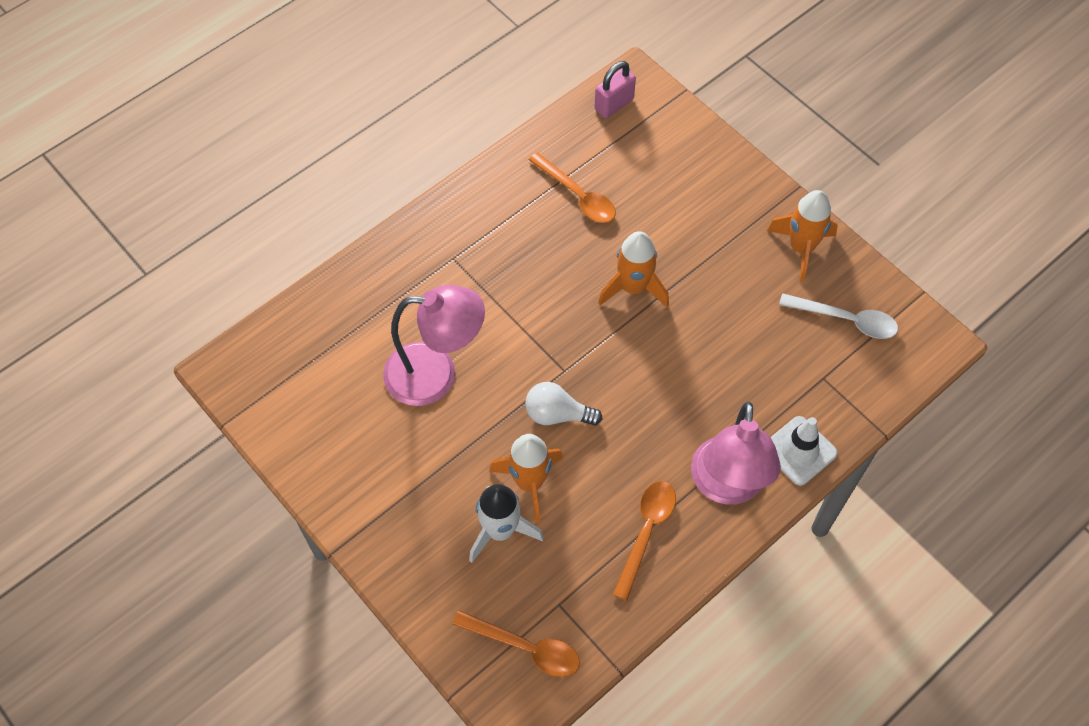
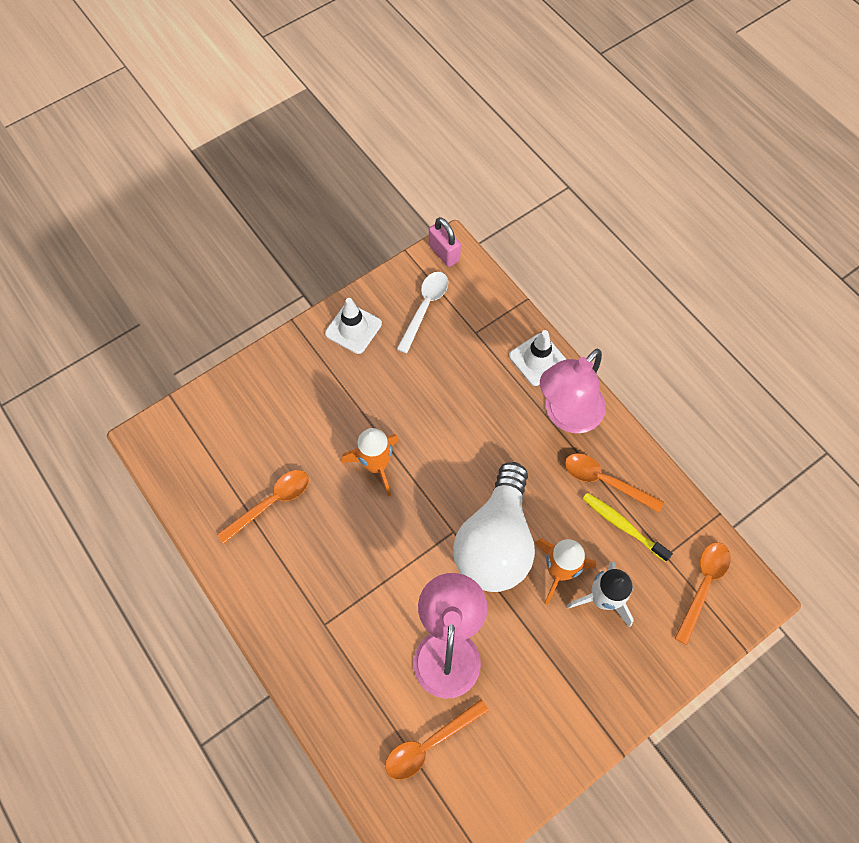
camera: 85 degrees left, 5 degrees up
(338, 364) = (429, 743): none -> orange spoon
(557, 414) = (495, 541): white light bulb -> white light bulb, size x2.07
(591, 553) = (623, 525): none -> yellow toothbrush
(614, 104) = (173, 460): pink padlock -> pink padlock (444, 253)
(727, 486) = (566, 415): pink lamp -> pink lamp turned 120 degrees clockwise
(801, 248) = (353, 328): orange rocket -> white traffic cone

